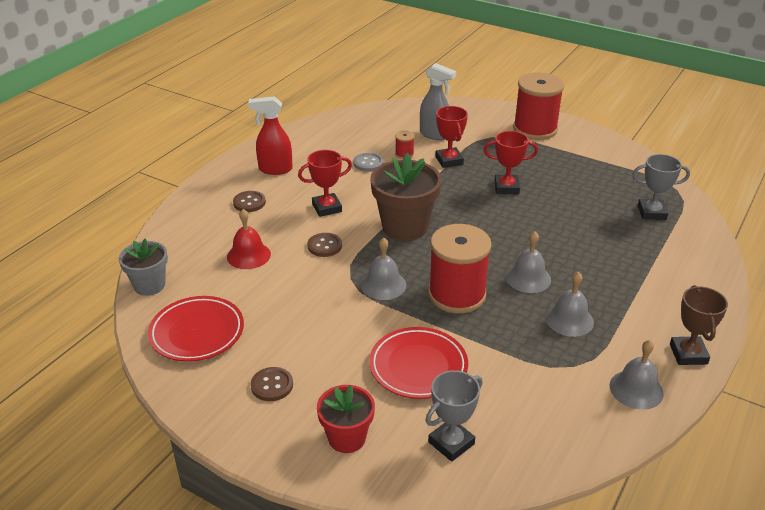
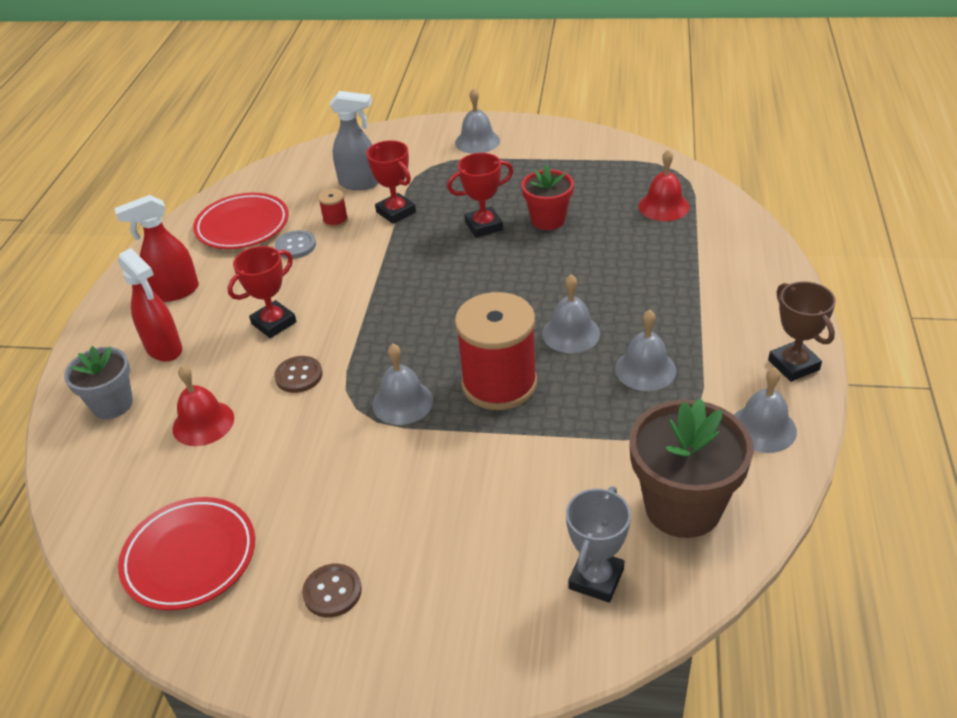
camera: 20 degrees left, 5 degrees up
(149, 285) = (84, 514): grey flower pot -> grey flower pot (112, 404)
(249, 202) = (164, 349): brown button -> red spray bottle
(347, 438) = (467, 624): red flower pot -> red flower pot (548, 220)
(405, 227) = (388, 316): brown flower pot -> brown flower pot (683, 507)
(418, 367) = (503, 495): red plate -> red plate (242, 226)
(535, 129) = (477, 141): red spool -> grey bell
(651, 212) = (663, 206): grey trophy -> red bell

